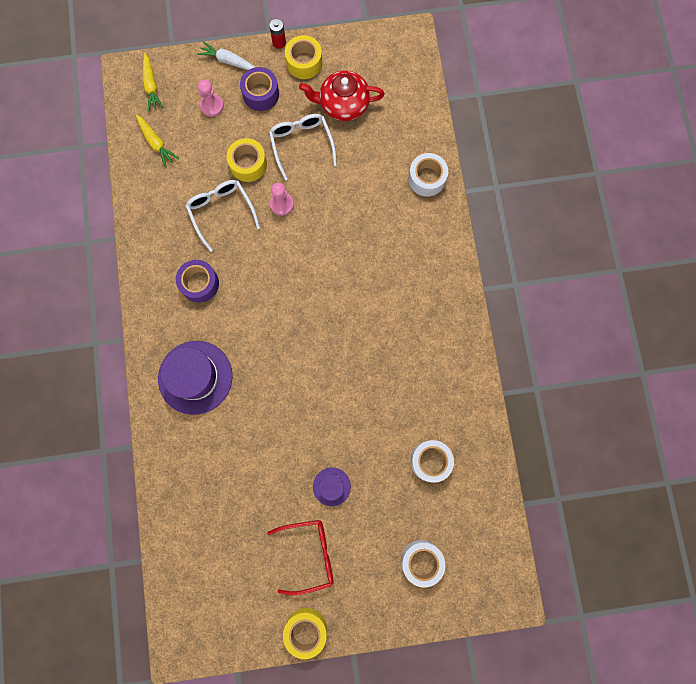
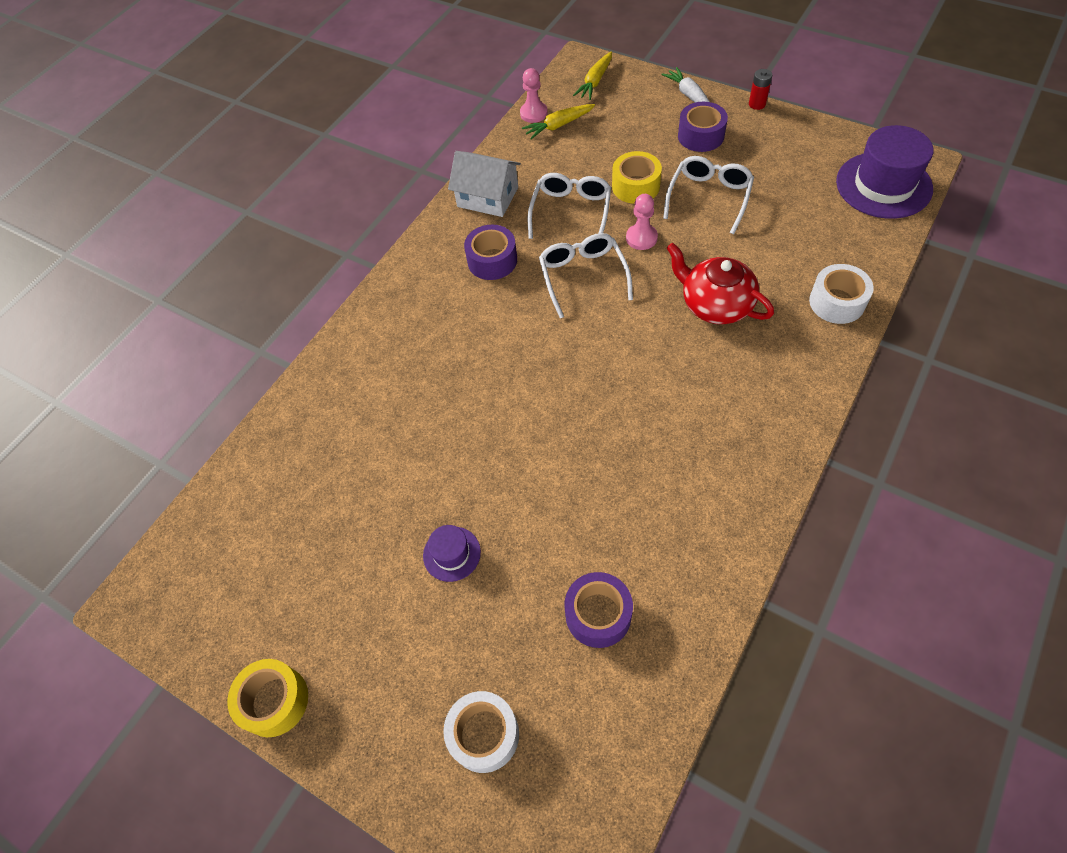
camera: 45 degrees right, 20 degrees down
(155, 235) = (487, 197): none -> white house
(156, 143) = (558, 125): yellow carrot -> yellow carrot turned 60 degrees clockwise
(195, 377) = (409, 341): purple hat -> purple hat (883, 185)
(212, 106) = (640, 122): pink pawn -> pink pawn (533, 113)
(267, 257) = (583, 276): none -> white glasses
(304, 62) = (771, 131): yellow tape -> none
(309, 554) = (359, 612): red glasses -> none
(343, 104) = (786, 185): red teapot -> red teapot (715, 304)
(430, 461) = (598, 614): white tape -> purple tape

